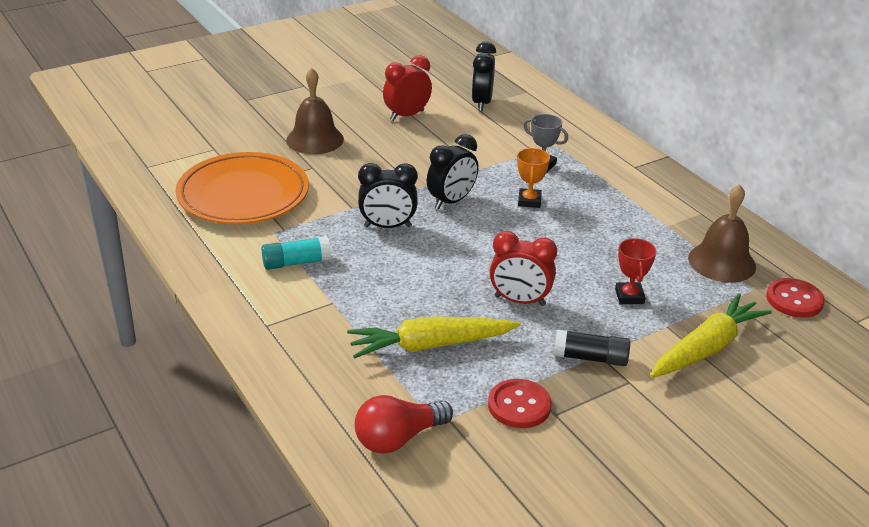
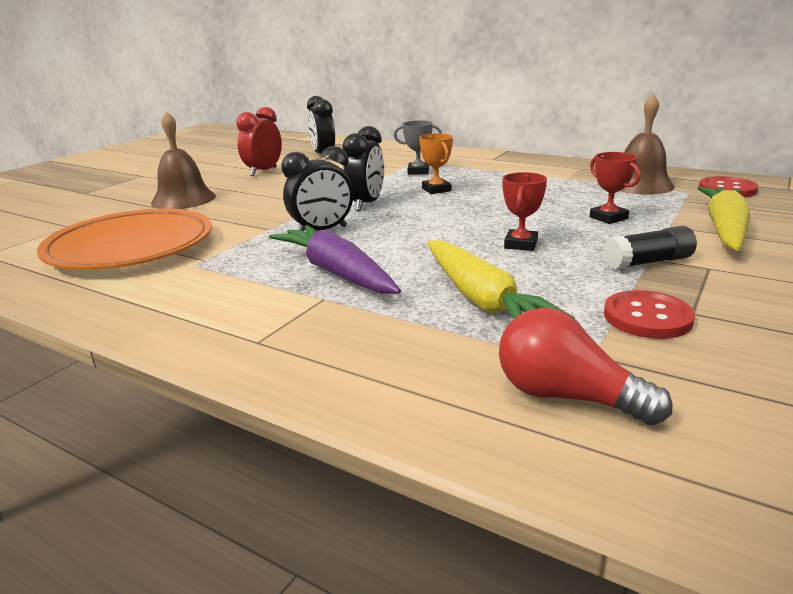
camera: 25 degrees left, 10 degrees down
(296, 262) = (245, 279): turquoise glue stick -> none
(360, 280) = (336, 272): none -> purple carrot
(398, 438) = (566, 397): red light bulb -> red light bulb turned 90 degrees clockwise
(431, 345) = (481, 299): yellow carrot -> yellow carrot turned 75 degrees counterclockwise
(520, 301) = (520, 244): red clock -> red trophy

